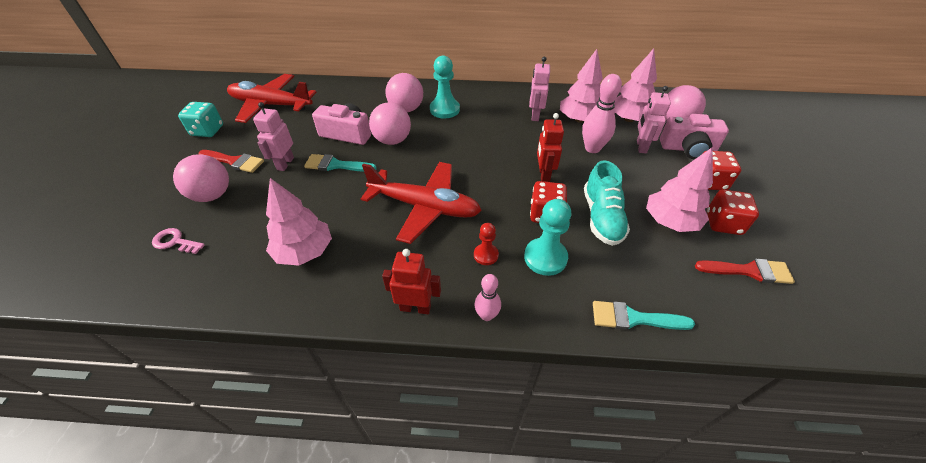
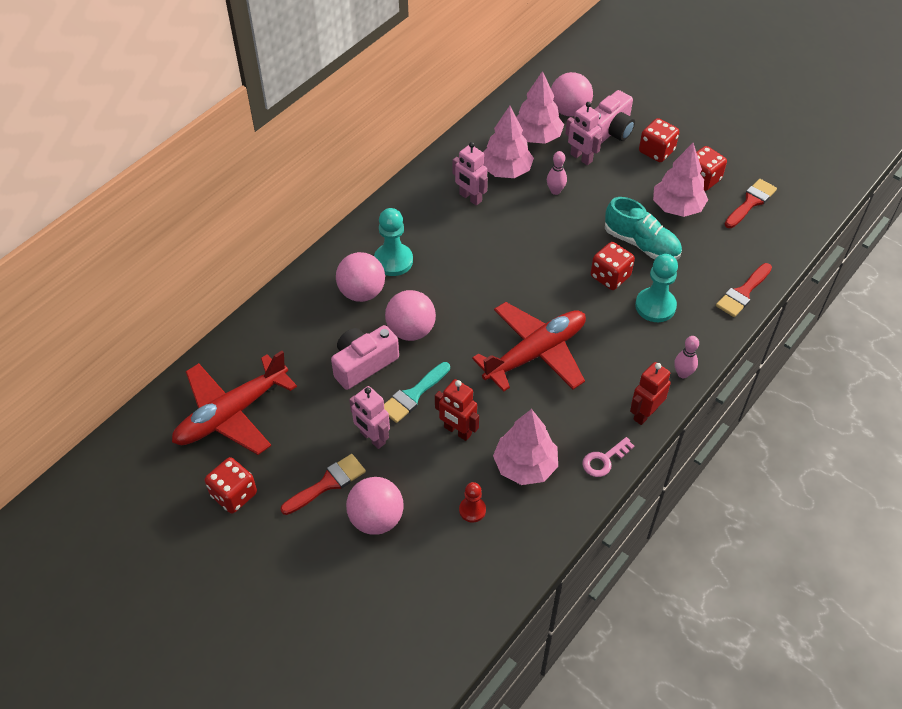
camera: 55 degrees left, 5 degrees up
(175, 242) = (430, 567): pink key -> pink key (604, 460)
(207, 131) = (234, 494): turquoise dice -> red dice
(486, 255) = (624, 341): red pawn -> red pawn (472, 510)
(544, 175) = (562, 247): red robot -> red robot (457, 431)
(592, 148) = (555, 191): pink bowling pin -> pink bowling pin, size x0.60
(633, 318) = (743, 293): turquoise brush -> red brush

